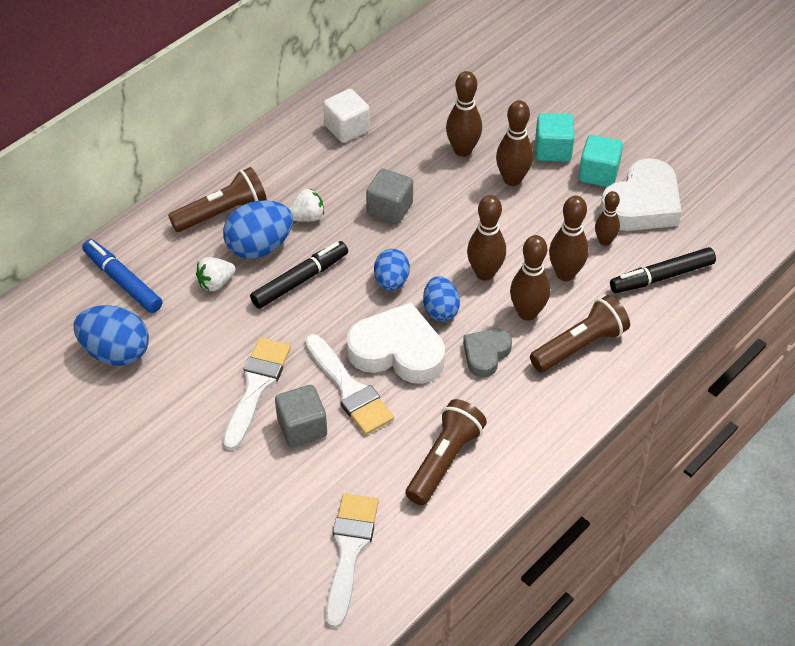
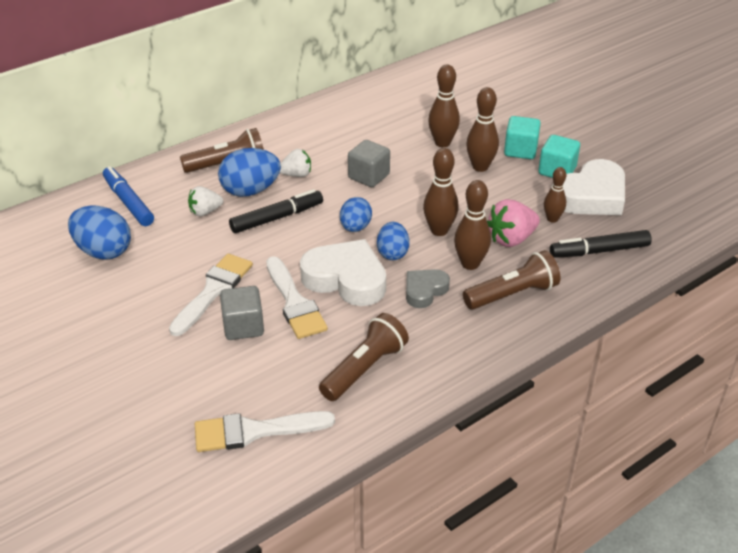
camera: 10 degrees right, 10 degrees down
(347, 128) = (349, 119): white cube -> none
(349, 551) = (255, 431): white brush -> white brush turned 120 degrees counterclockwise
(565, 274) = (511, 239): brown bowling pin -> pink strawberry

